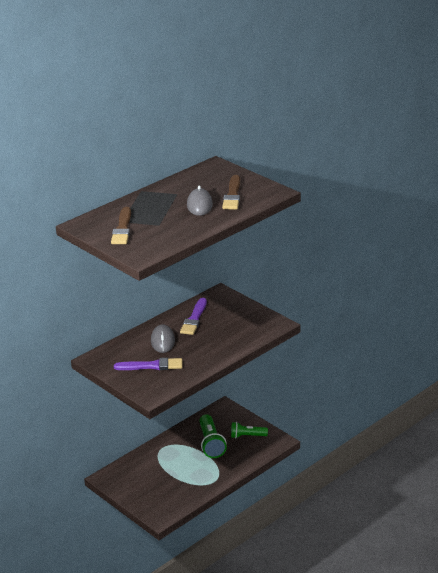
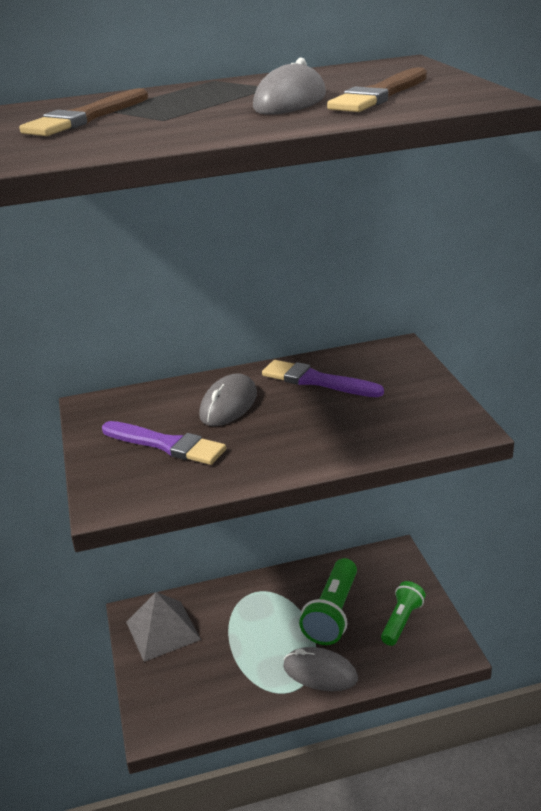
camera: 30 degrees right, 0 degrees up
(128, 479) = (163, 630): none -> grey pyramid
(194, 319) = (317, 381): purple brush -> purple brush turned 75 degrees clockwise
(223, 469) = (320, 672): none -> grey mouse
(247, 436) = (401, 621): green flashlight -> green flashlight turned 90 degrees clockwise

